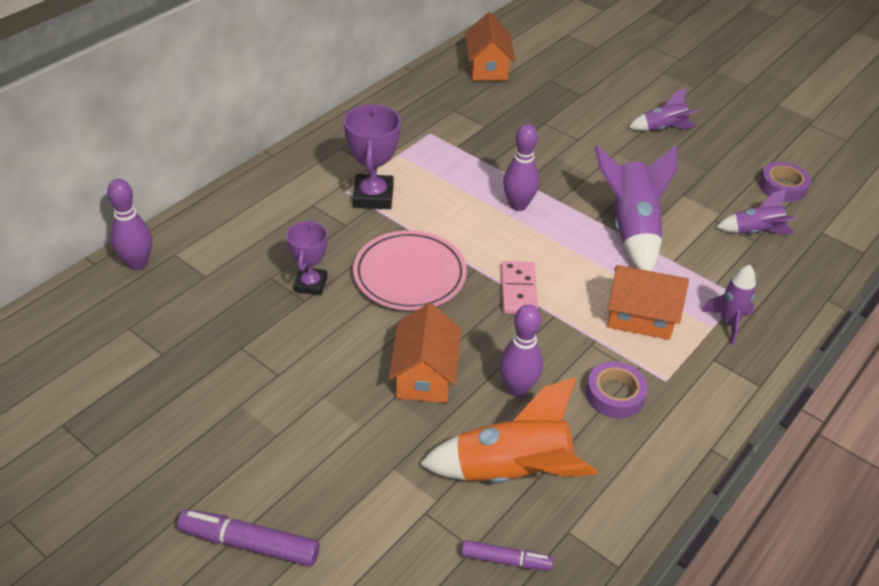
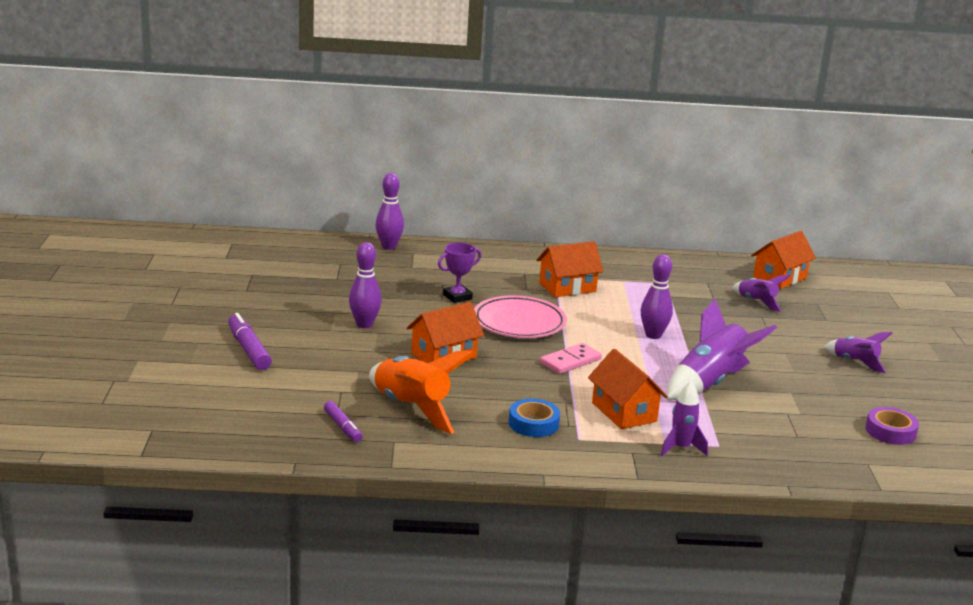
camera: 50 degrees right, 20 degrees down
(373, 196) = (567, 287): purple trophy -> orange house
(517, 389) = (482, 388): purple bowling pin -> purple bowling pin (364, 324)
(615, 394) = (533, 424): purple tape -> blue tape
(756, 232) = (808, 433): purple rocket -> purple rocket (756, 302)

